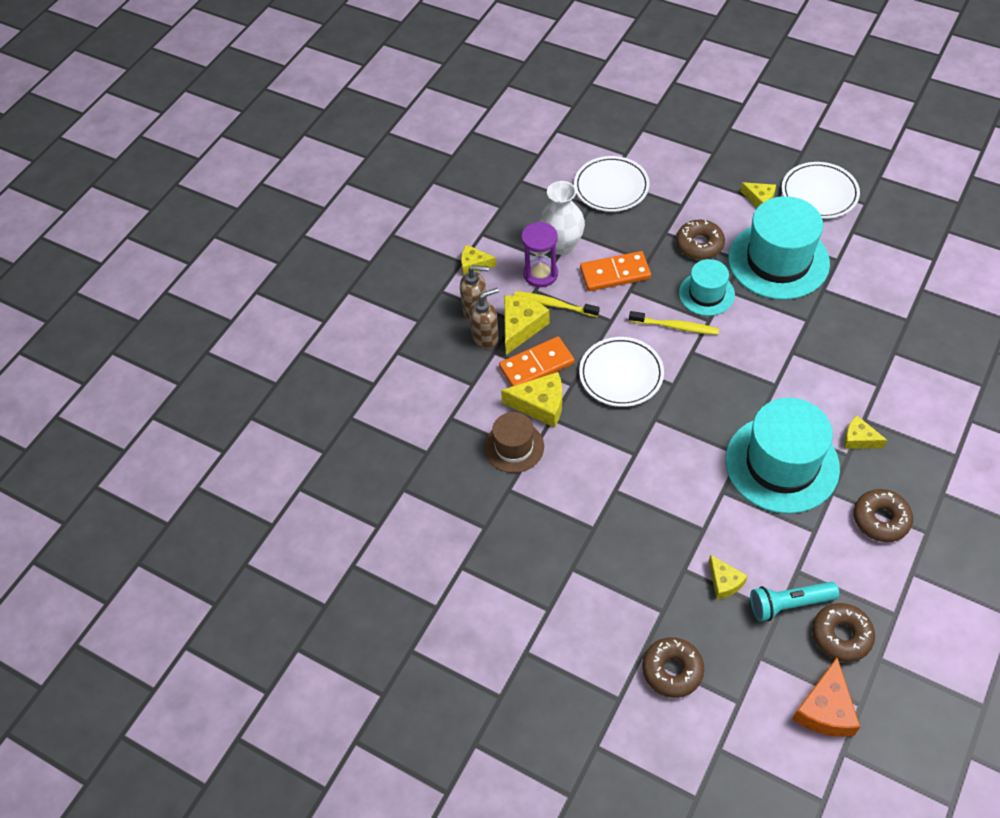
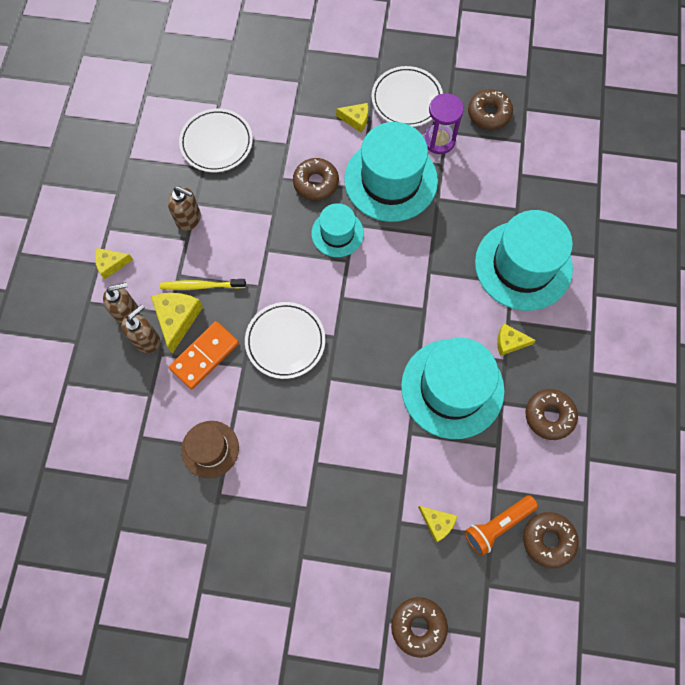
camera: 25 degrees left, 15 degrees up
(540, 274) = (178, 256): purple hourglass -> purple hourglass (439, 140)
(540, 405) = (221, 397): yellow cheese -> none
(562, 245) = (189, 219): white vase -> brown soap dispenser
(615, 273) = (248, 235): orange domino -> none
(675, 326) = (319, 276): yellow toothbrush -> none
(789, 604) = (497, 525): turquoise flashlight -> orange flashlight
(825, 709) = (555, 615): orange cheese -> none
(897, 372) = (523, 265): none -> turquoise hat
(904, 226) = (489, 114): none -> brown donut

